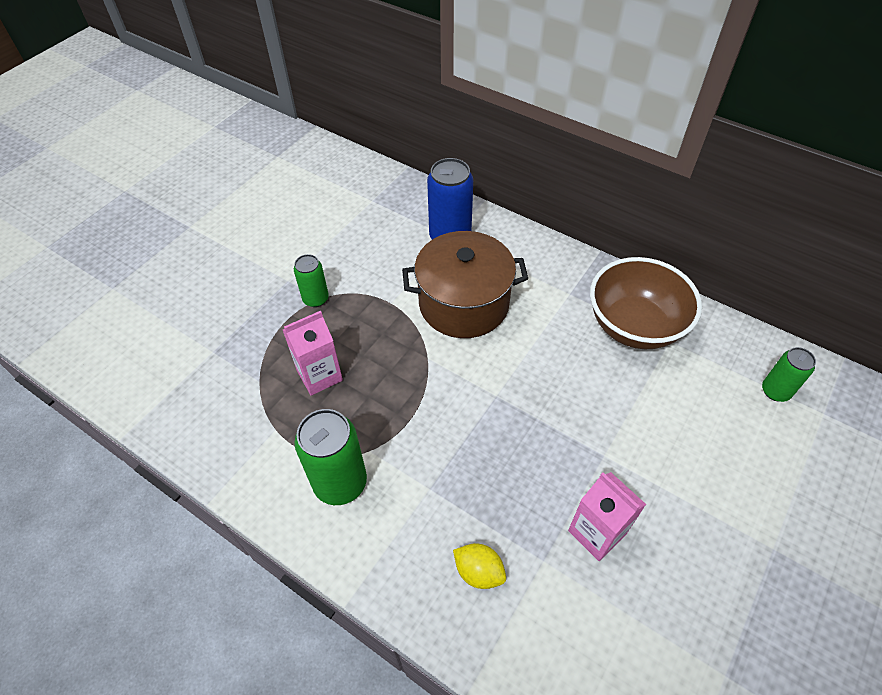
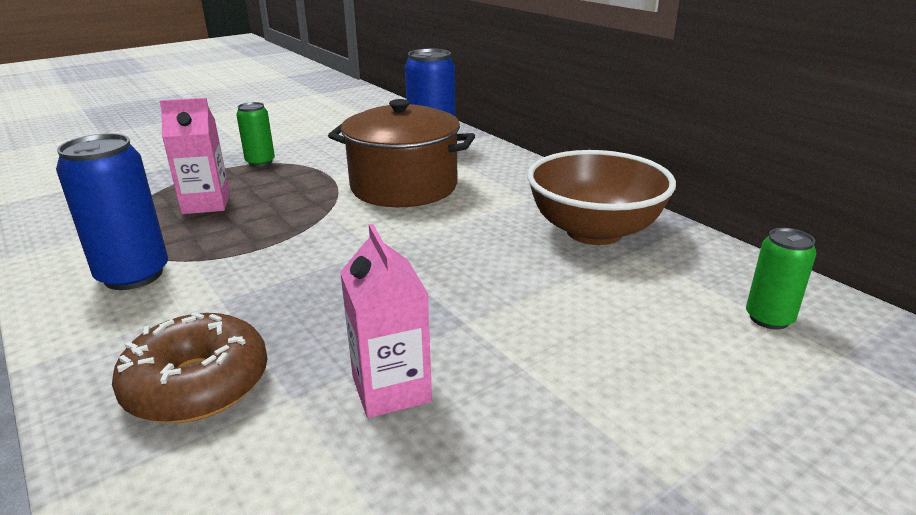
camera: 20 degrees right, 25 degrees down
(340, 482) = (133, 275): green can -> blue can
(478, 572) = (197, 384): yellow lemon -> brown donut

